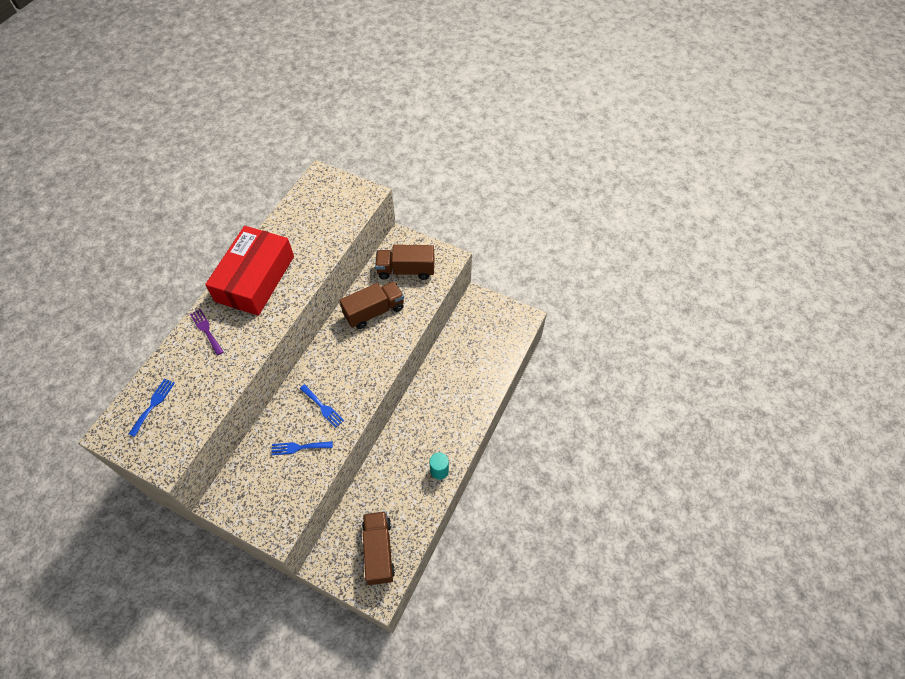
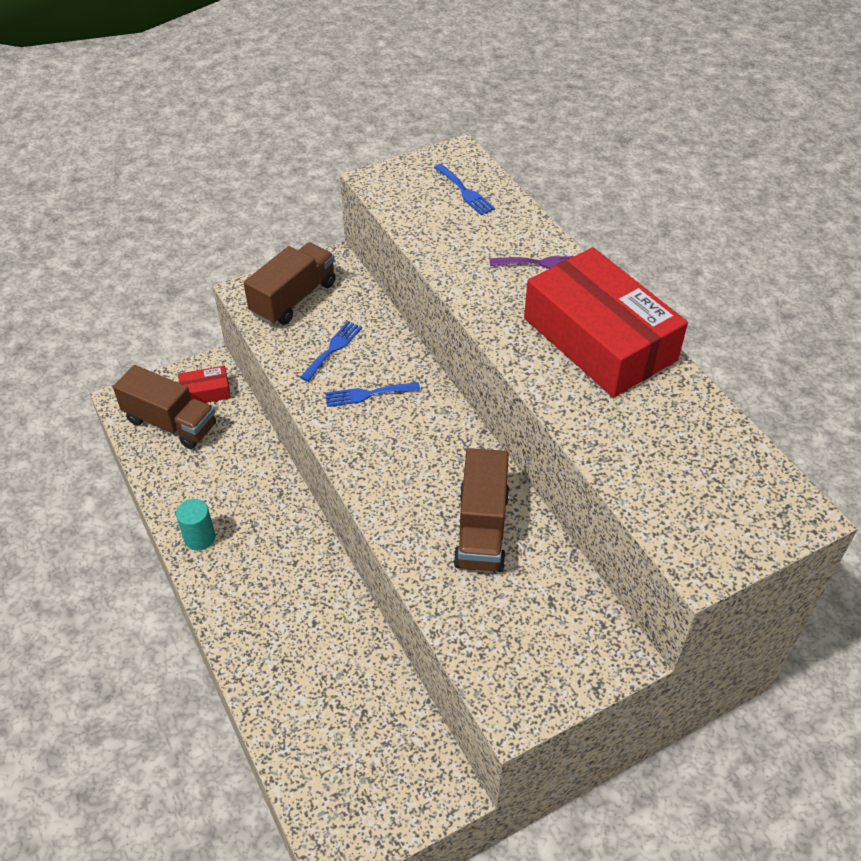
camera: 125 degrees right, 10 degrees down
(343, 551) = (205, 392): none -> red box
(406, 270) = (537, 621): brown truck -> brown truck (294, 298)

